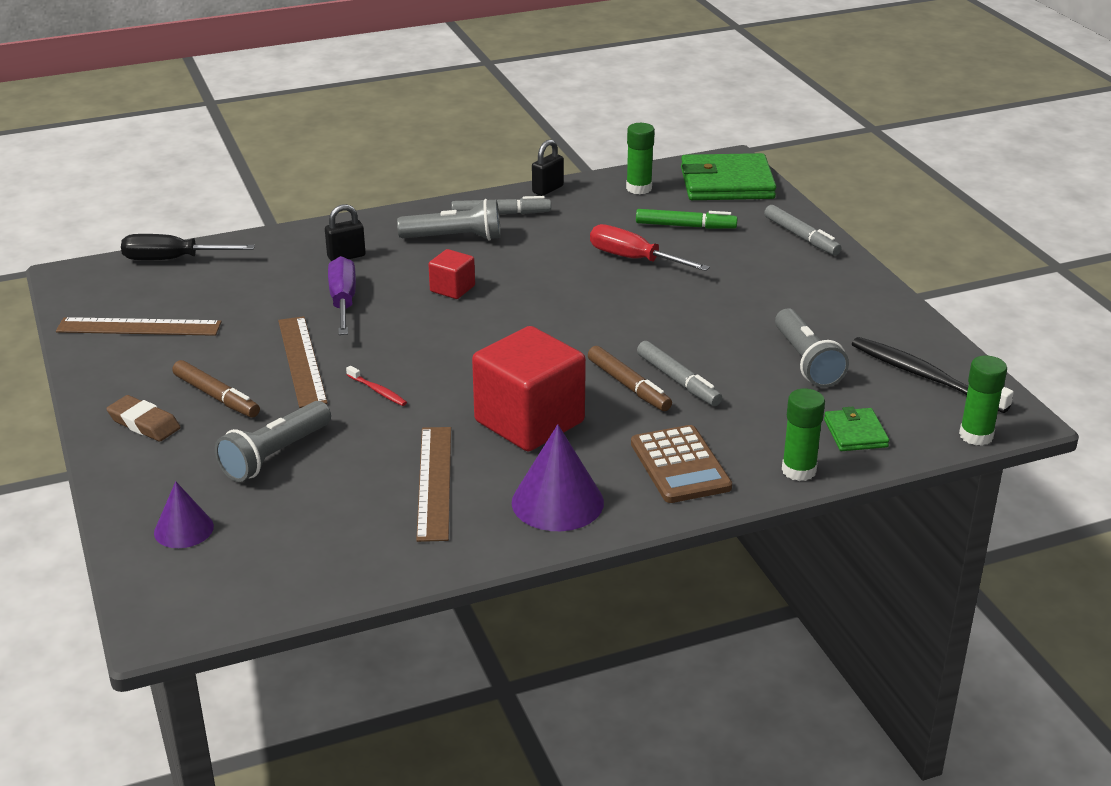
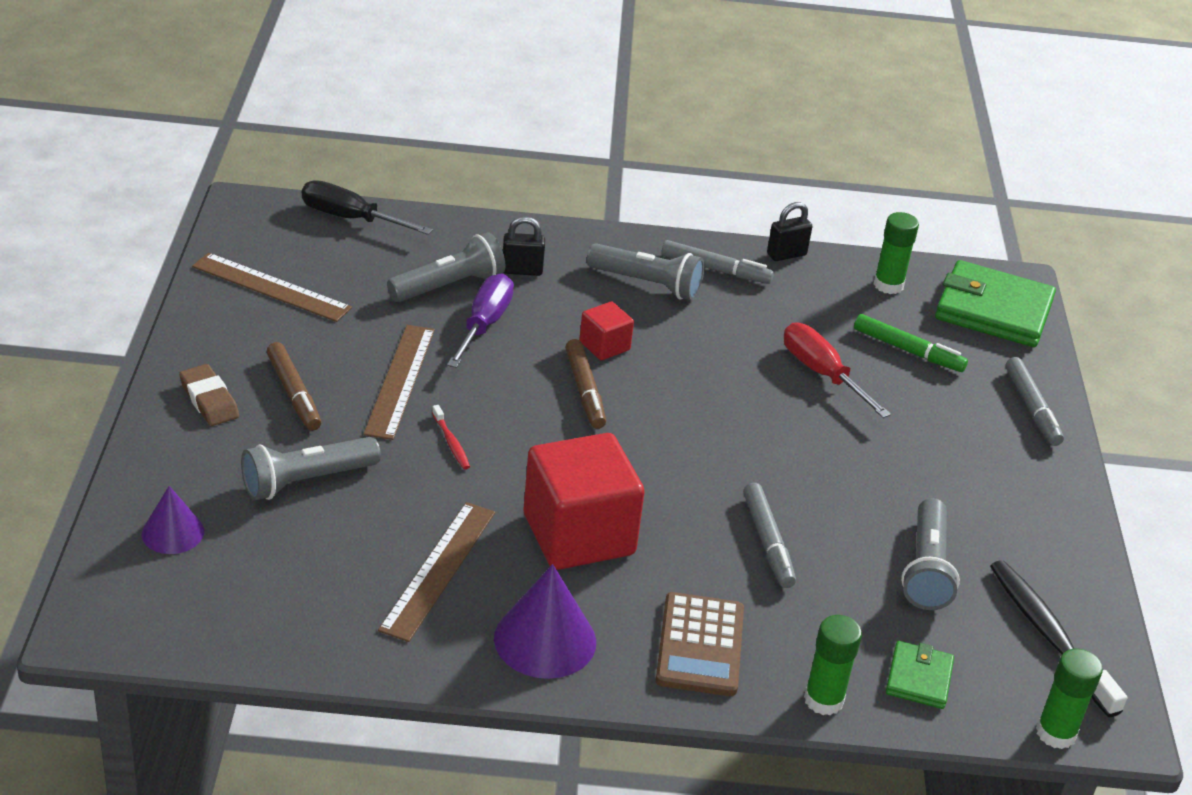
camera: 20 degrees right, 5 degrees up
(293, 283) = (449, 286): none -> grey flashlight
(629, 386) = (710, 529): brown marker -> brown marker (585, 391)

